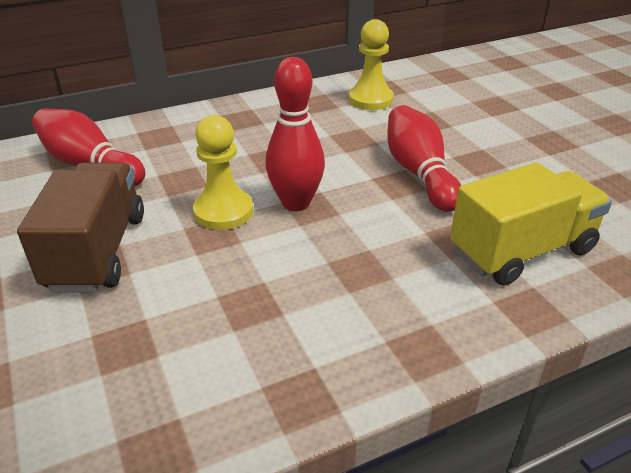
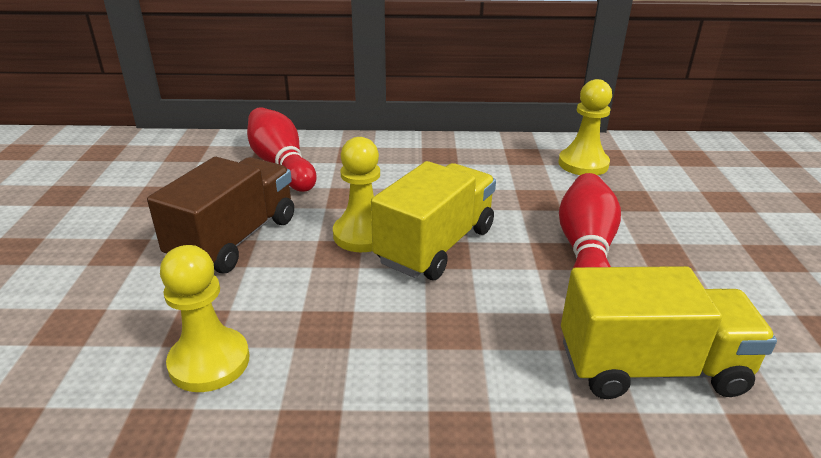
camera: 25 degrees right, 5 degrees down
(163, 372) = (209, 362): none -> yellow pawn
(296, 203) = (435, 245): red bowling pin -> yellow truck

